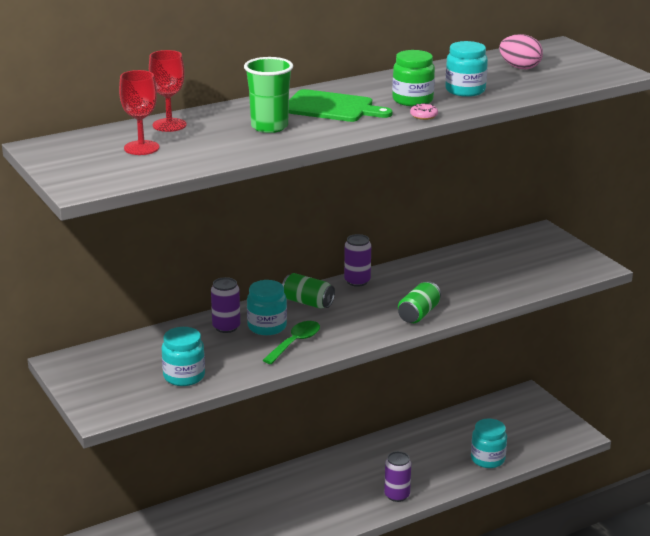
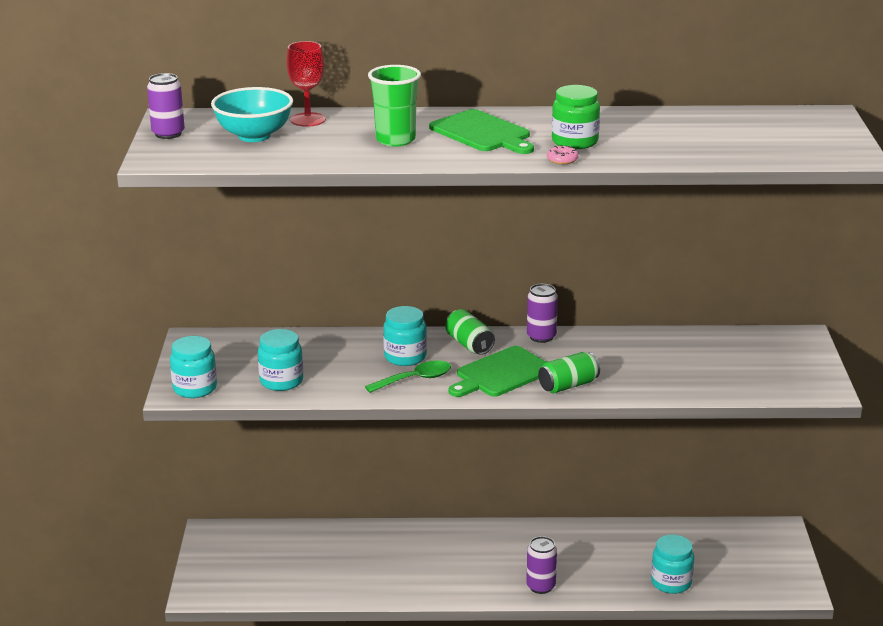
camera: 30 degrees right, 0 degrees up
(141, 148) = (254, 136): red goblet -> turquoise bowl
(226, 327) = (367, 347): purple can -> purple can (168, 134)
(358, 319) = (501, 374): none -> green cutting board
(465, 90) = (645, 143): turquoise jar -> turquoise jar (195, 388)
(520, 67) = (744, 130): pink egg -> none

